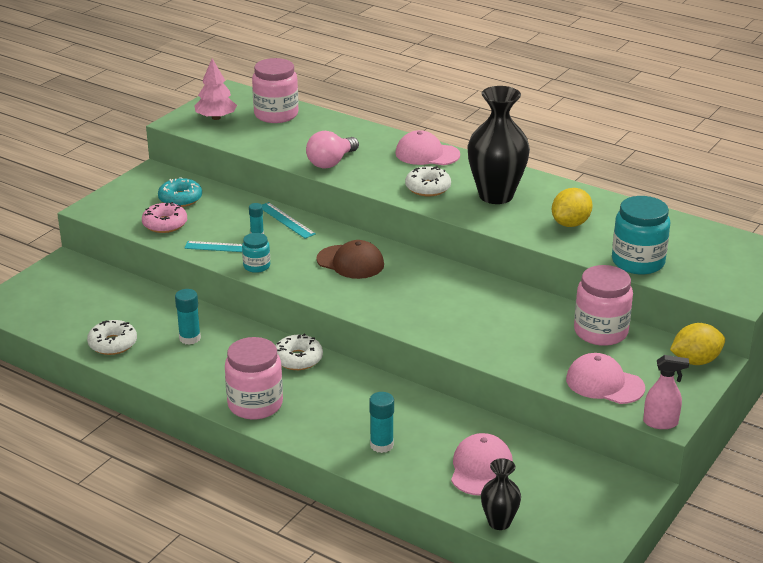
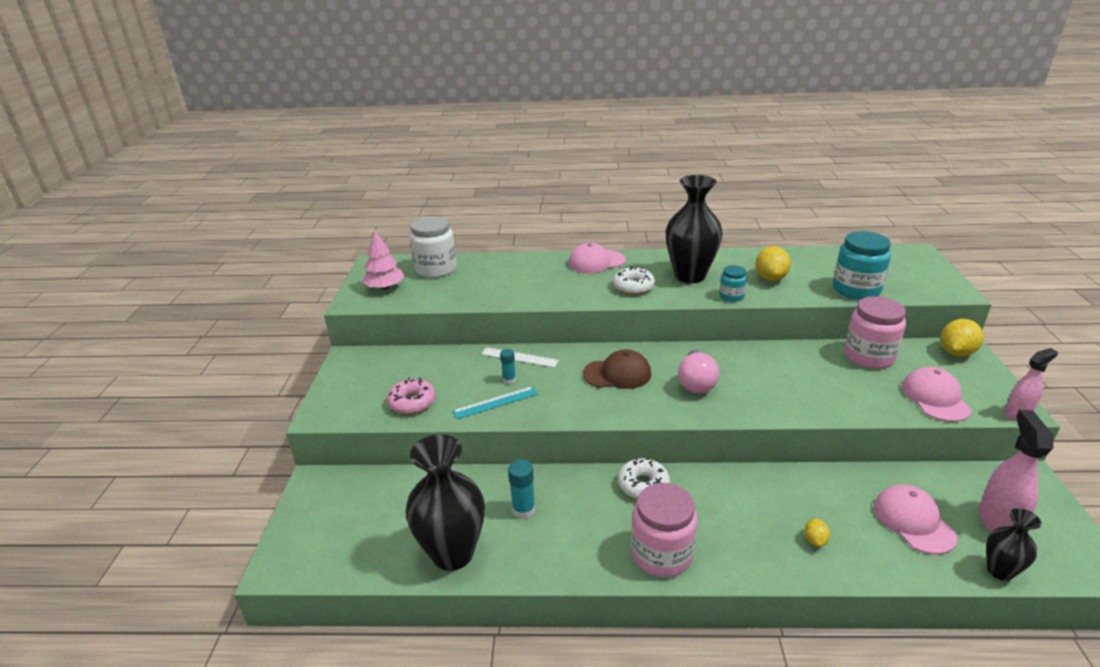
camera: 30 degrees left, 0 degrees up
(113, 344) = (453, 553): white donut -> black vase
(180, 199) = (402, 372): turquoise donut -> none
(256, 266) = (543, 409): turquoise jar -> turquoise jar (731, 296)
(276, 114) = (436, 269): pink jar -> white jar
(286, 220) = (519, 357): turquoise ruler -> white ruler
(331, 162) = (531, 292): pink light bulb -> pink light bulb (696, 383)
(381, 445) = (815, 540): turquoise glue stick -> yellow lemon
(553, 498) = (998, 521): none -> pink spray bottle
(604, 383) = (935, 398): pink cap -> pink cap turned 90 degrees clockwise

